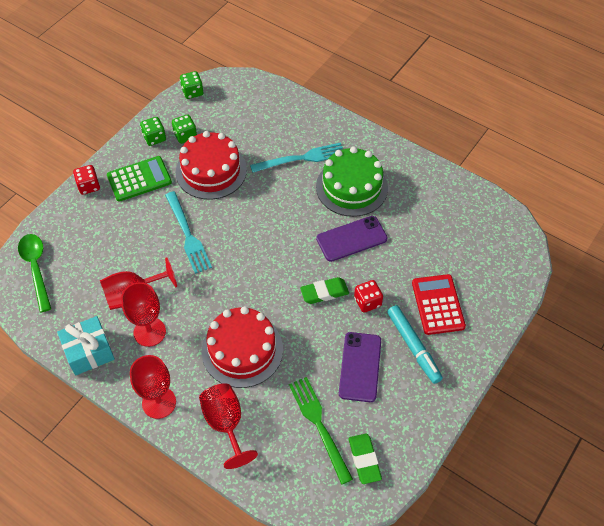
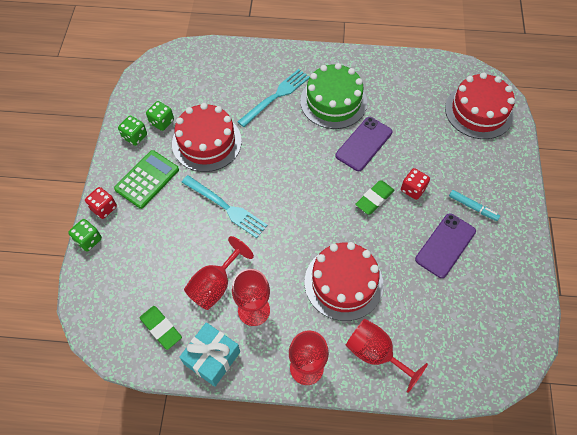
camera: 30 degrees left, 5 degrees up
(36, 268) = (107, 308): green spoon -> none
(192, 92) = (141, 81): green dice -> green dice (88, 240)
(318, 424) = (448, 311): green fork -> none
(360, 367) = (445, 245): purple phone -> purple phone turned 60 degrees clockwise
(364, 460) = (503, 319): green eraser -> green eraser (161, 328)
(413, 347) = (473, 207): turquoise marker -> turquoise marker, size x0.65
(438, 304) = (466, 164): red calculator -> none
(490, 262) = (479, 111): none -> red cake

